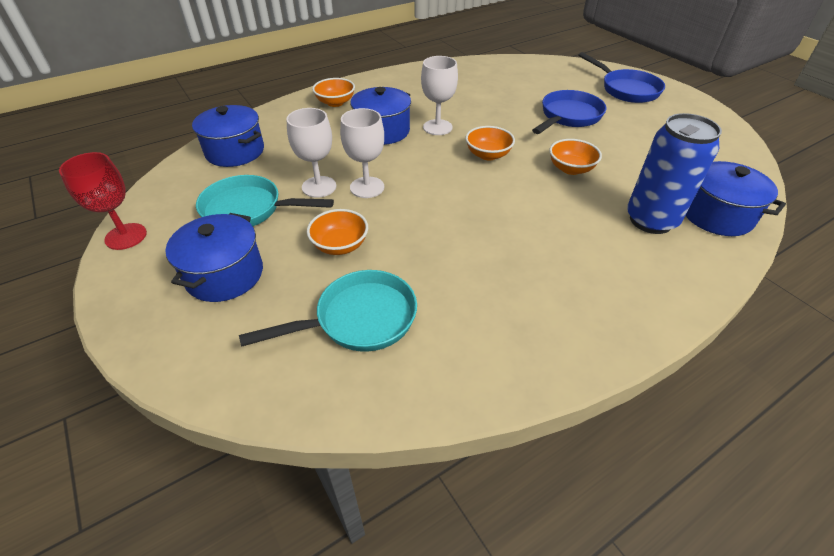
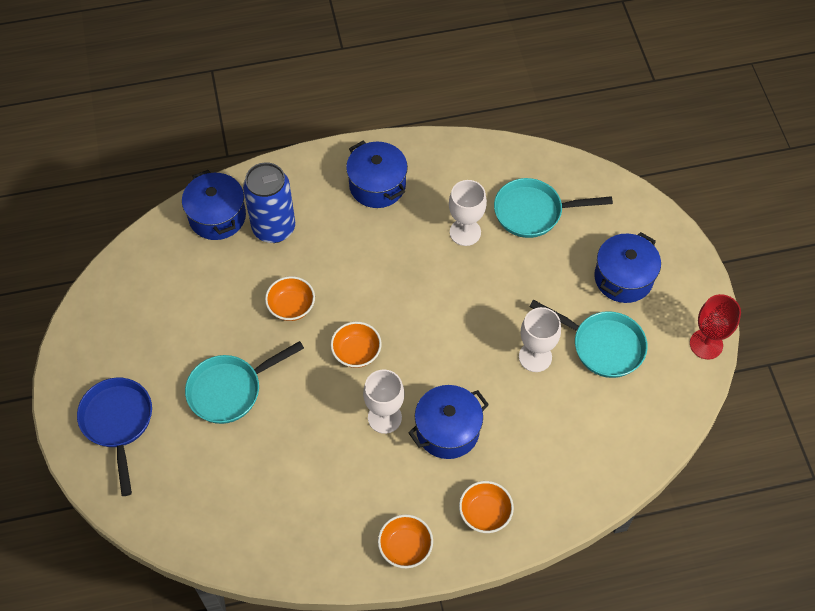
camera: 160 degrees left, 15 degrees up
(235, 151) = (613, 443): blue pot -> blue pot (377, 185)
(340, 245) = (531, 280): orange bowl -> orange bowl (405, 547)
(367, 187) = (491, 342): white goblet -> white goblet (465, 232)
(568, 116) = (230, 390): blue pan -> turquoise pan

